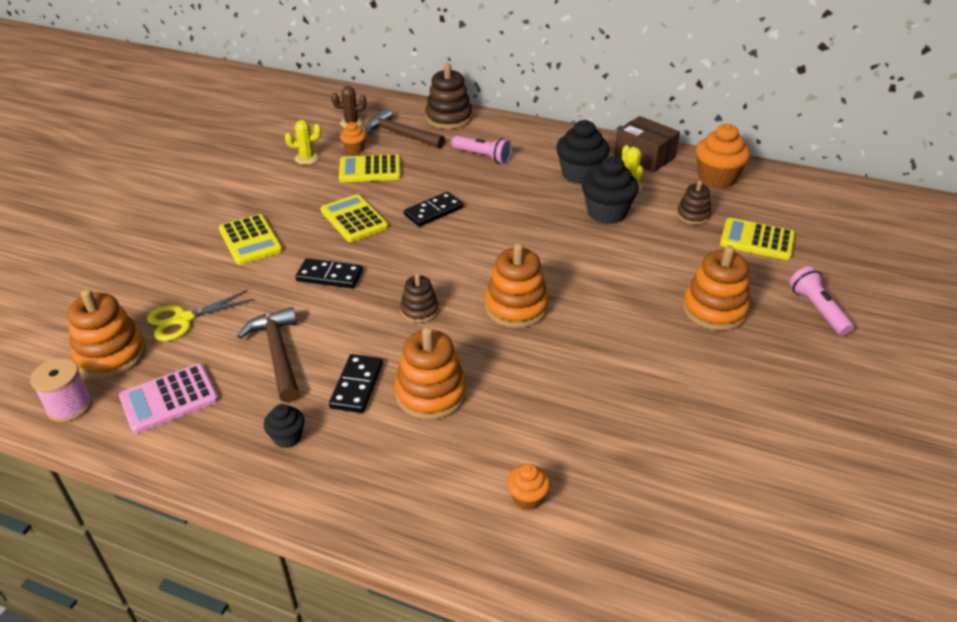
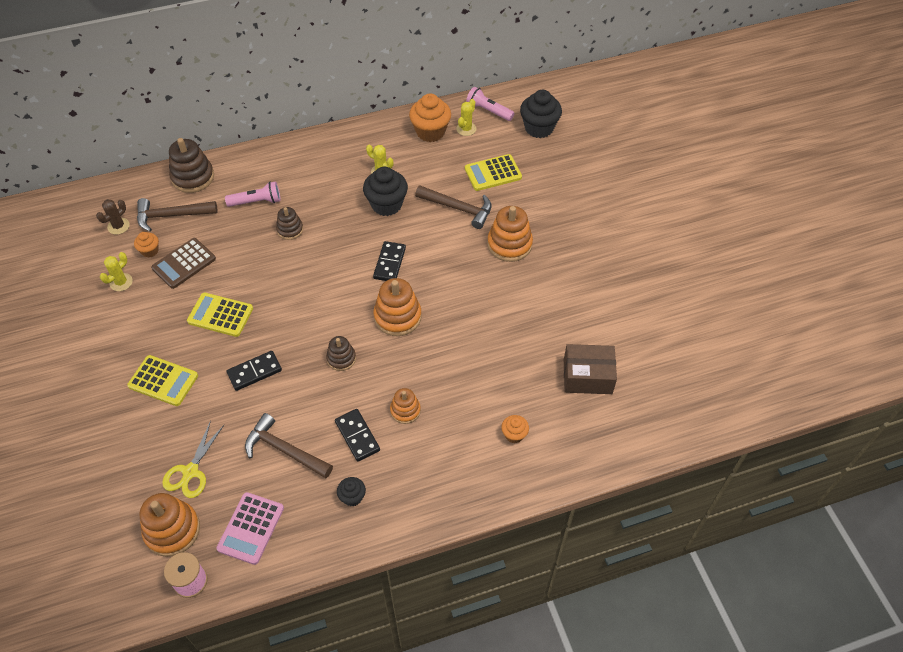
camera: 40 degrees left, 15 degrees up
(370, 170) = (184, 263): yellow calculator -> brown calculator
(430, 394) = (405, 410): orange stacking toy -> orange stacking toy, size x0.60
(433, 211) = (271, 273): black domino -> black domino (390, 263)
(580, 174) = (340, 179): black cupcake -> black cupcake (539, 128)
(644, 156) = (369, 137): brown box -> brown box (587, 376)
(684, 251) = (458, 208): none -> brown hammer
(693, 215) = (441, 174): brown stacking toy -> brown stacking toy (290, 229)
(761, 192) = (466, 129): none -> yellow cactus
(817, 310) = (562, 209): pink flashlight -> pink flashlight (488, 111)

